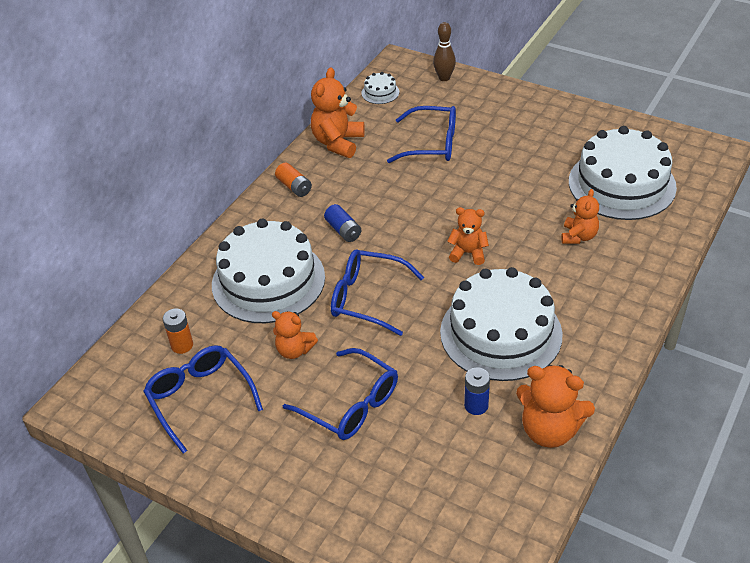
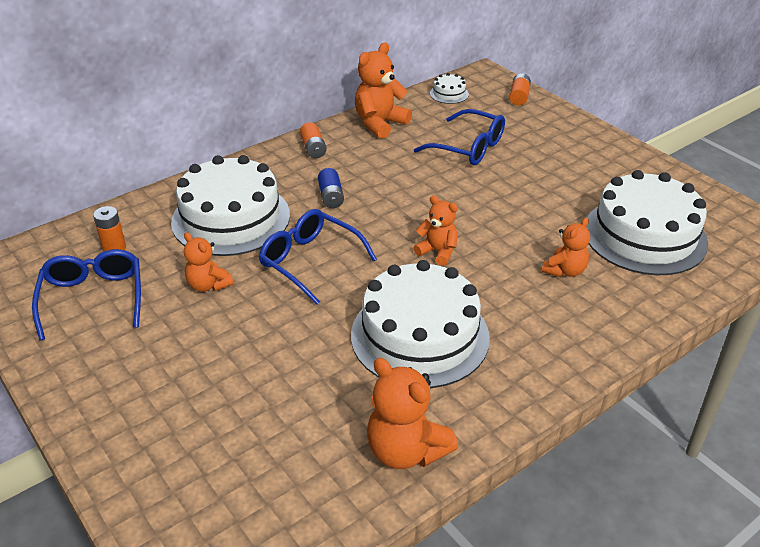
camera: 20 degrees right, 5 degrees down
(350, 404) = (222, 351): blue glasses -> none
(444, 78) = (519, 97): brown bowling pin -> orange battery
(476, 405) = (345, 397): blue battery -> none

